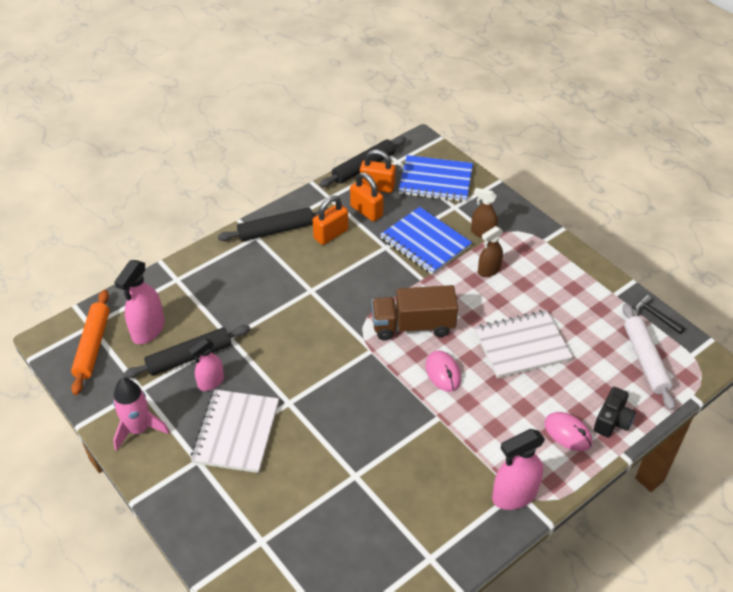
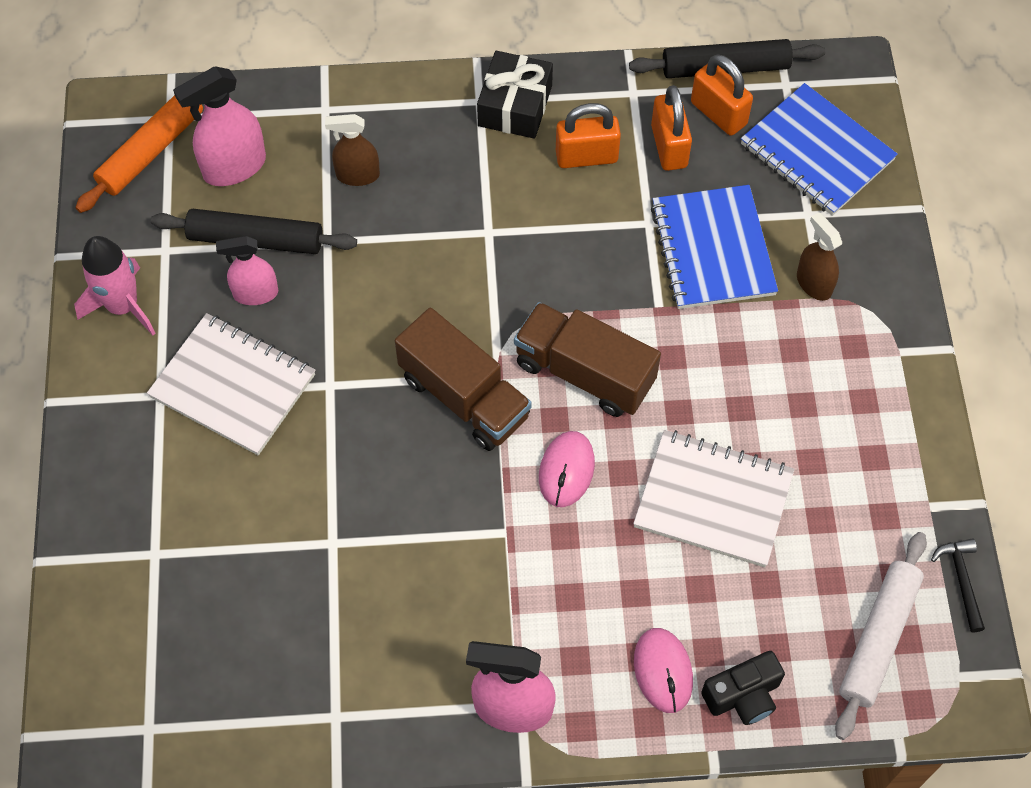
camera: 35 degrees right, 15 degrees up
(236, 432) = (233, 386): white notebook -> white notebook turned 75 degrees clockwise
(276, 230) = (515, 106): black rolling pin -> black gift
(363, 369) = (464, 397): none -> brown truck
(489, 270) = (769, 351): brown spray bottle -> brown spray bottle (357, 175)

